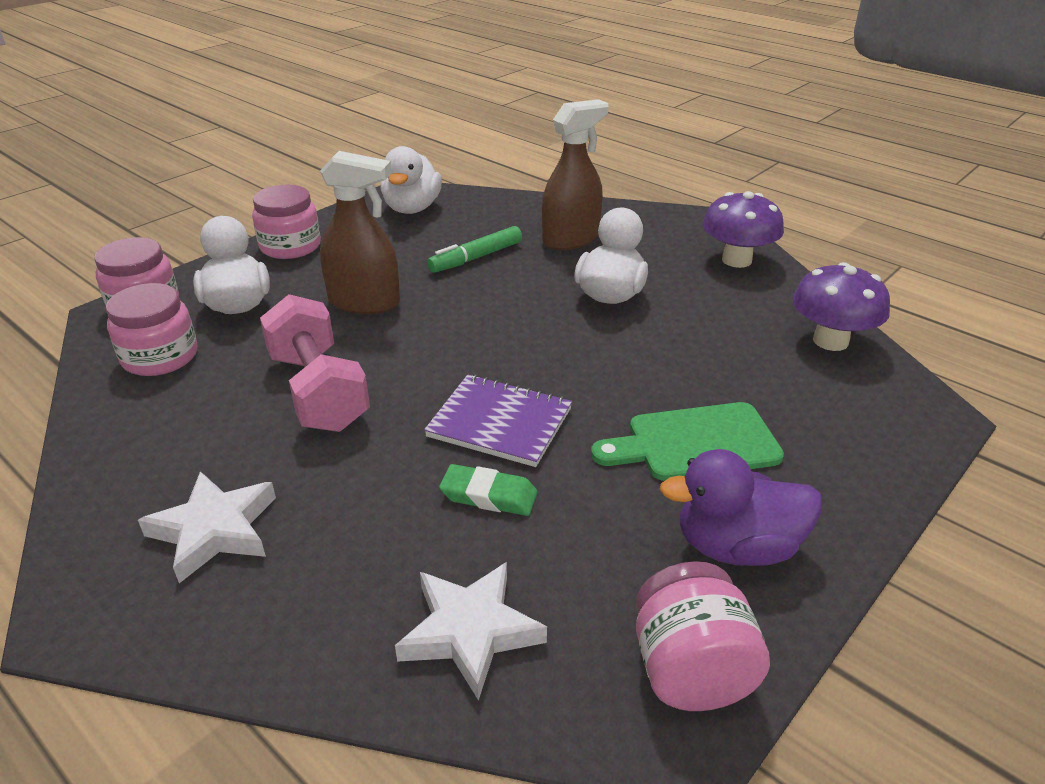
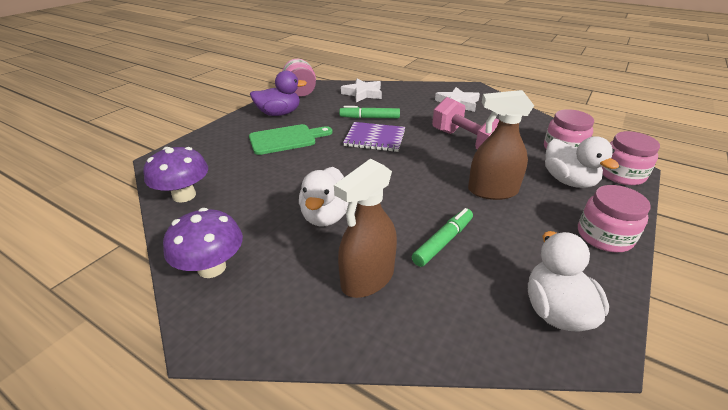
camera: 170 degrees right, 0 degrees up
(489, 495) = (369, 118): green eraser -> green marker

